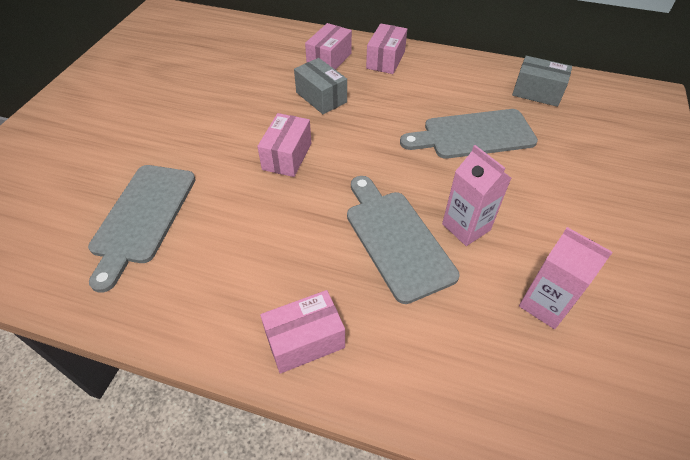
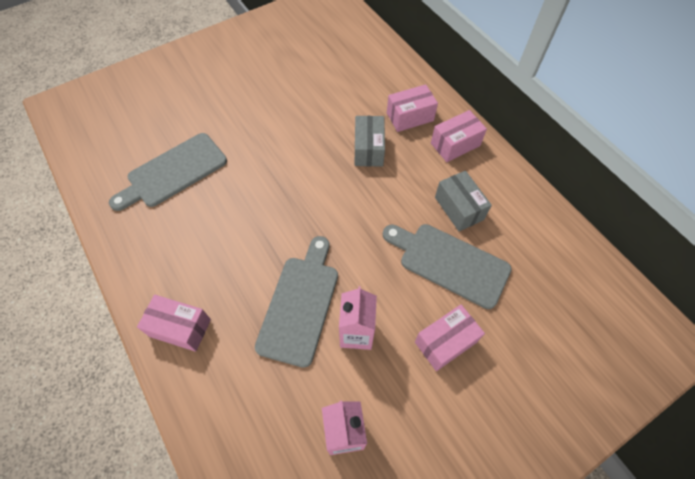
camera: 40 degrees right, 10 degrees up
(287, 156) = (296, 185): pink box -> pink box (445, 342)
(537, 92) = (553, 262): grey box -> grey box (459, 208)

